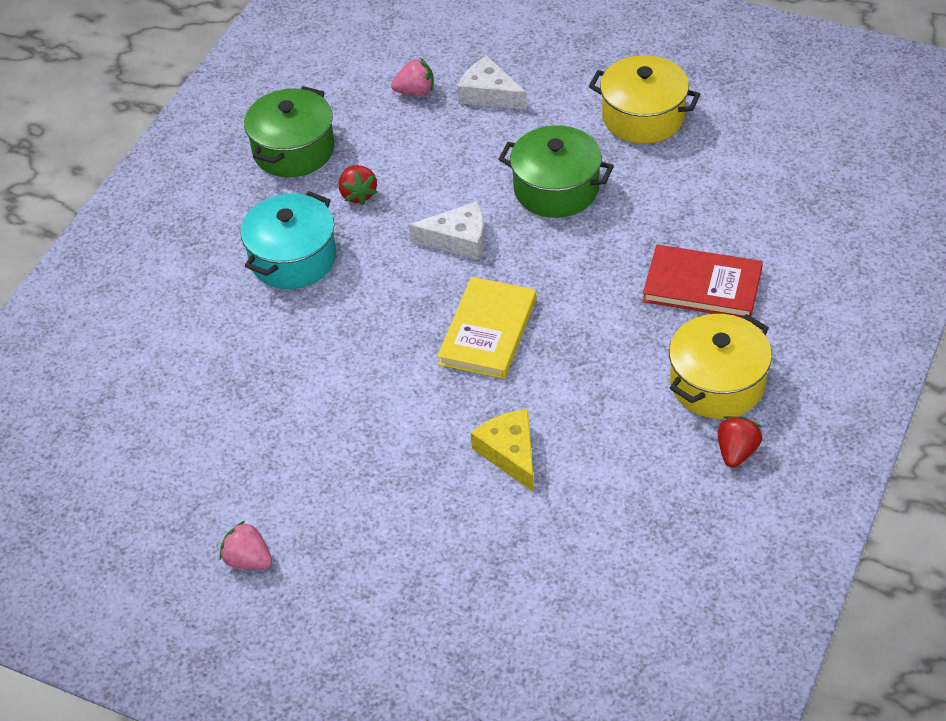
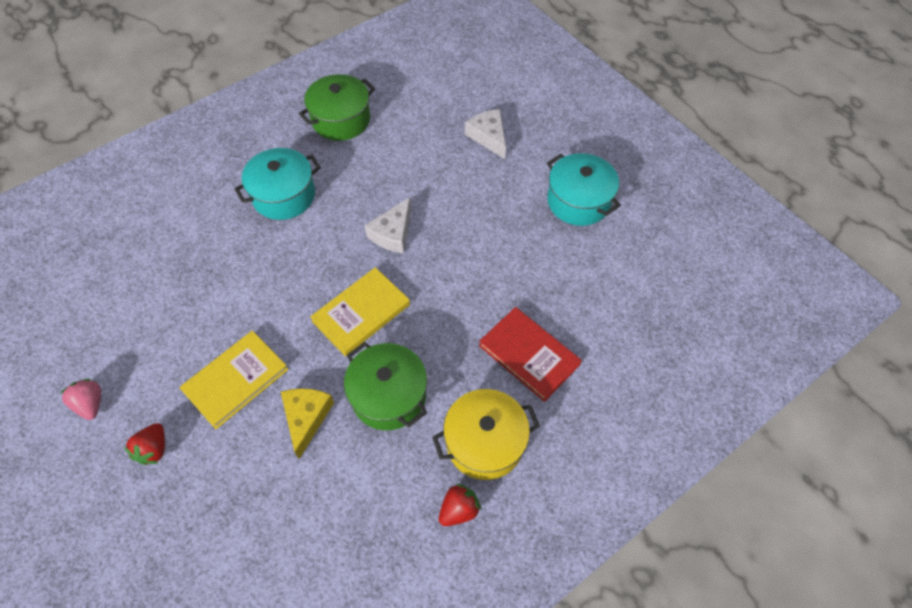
camera: 25 degrees right, 10 degrees up
(358, 194) = (356, 169): red strawberry -> red strawberry (154, 449)
(399, 458) = (236, 380): none -> yellow book
(415, 91) = (443, 113): pink strawberry -> none
(458, 239) = (392, 233): white cheese -> white cheese turned 90 degrees clockwise
(556, 189) = (482, 227): green pot -> green pot (388, 395)
(643, 117) = (578, 201): yellow pot -> turquoise pot

